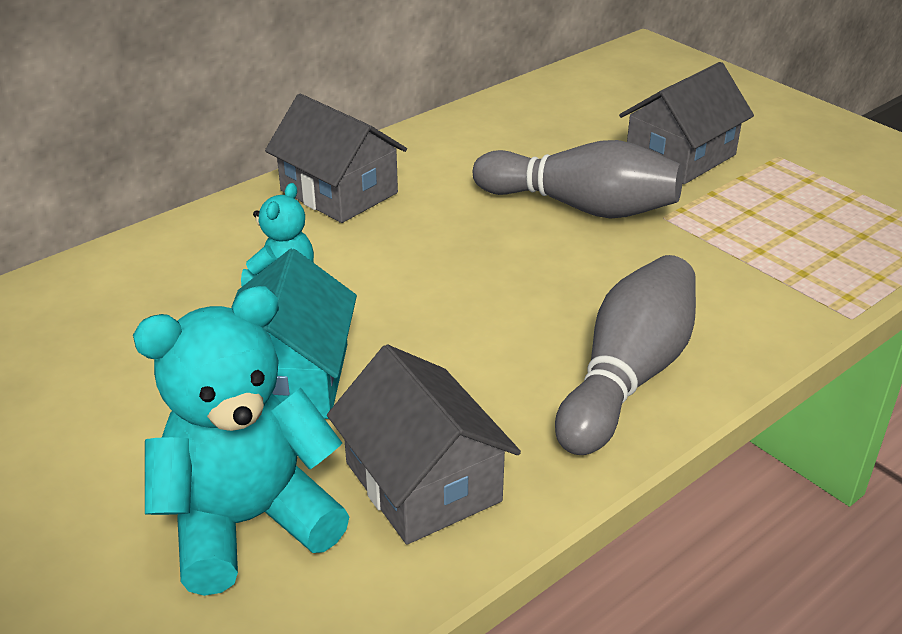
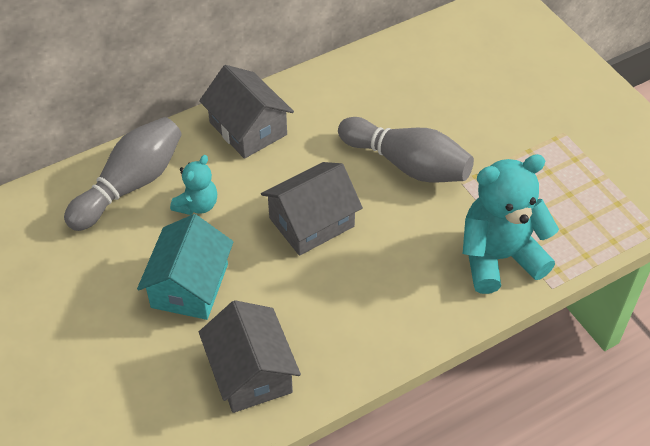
camera: 10 degrees right, 15 degrees up
(247, 522) = (149, 384): turquoise teddy bear -> turquoise teddy bear (499, 257)
(627, 376) = (392, 314): grey bowling pin -> grey bowling pin (130, 185)
(680, 156) = (492, 123): grey house -> grey house (311, 222)

